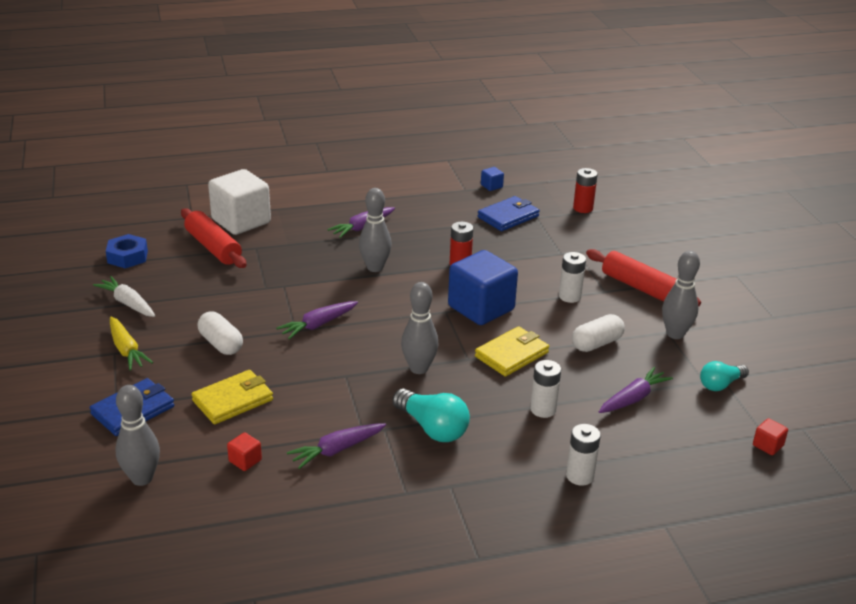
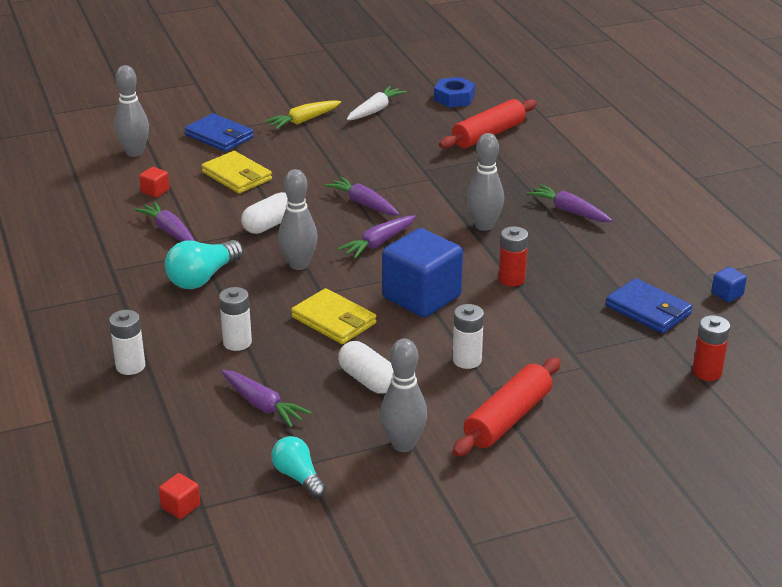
camera: 85 degrees right, 0 degrees up
(221, 344) = (321, 160): white capsule -> white capsule (269, 225)
(241, 221) = (547, 142): white cube -> none
(391, 322) = (378, 243): none -> purple carrot

